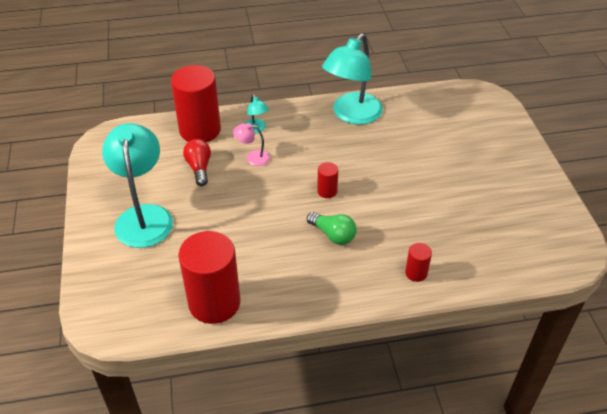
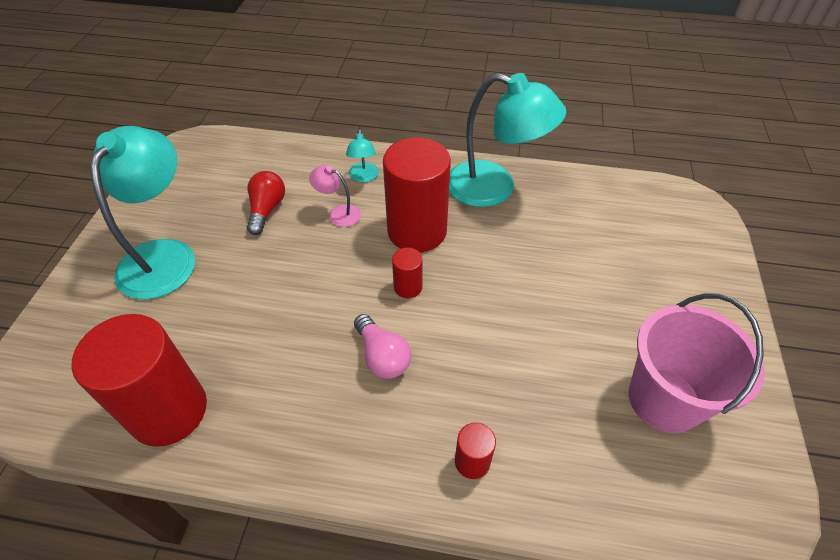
camera: 20 degrees right, 5 degrees up
(200, 130) = (296, 162): red cylinder -> red cylinder (417, 231)
(333, 235) = (382, 356): green light bulb -> pink light bulb
(352, 115) = (494, 188): turquoise lamp -> turquoise lamp turned 120 degrees counterclockwise
(508, 211) = (664, 400): none -> pink bucket

